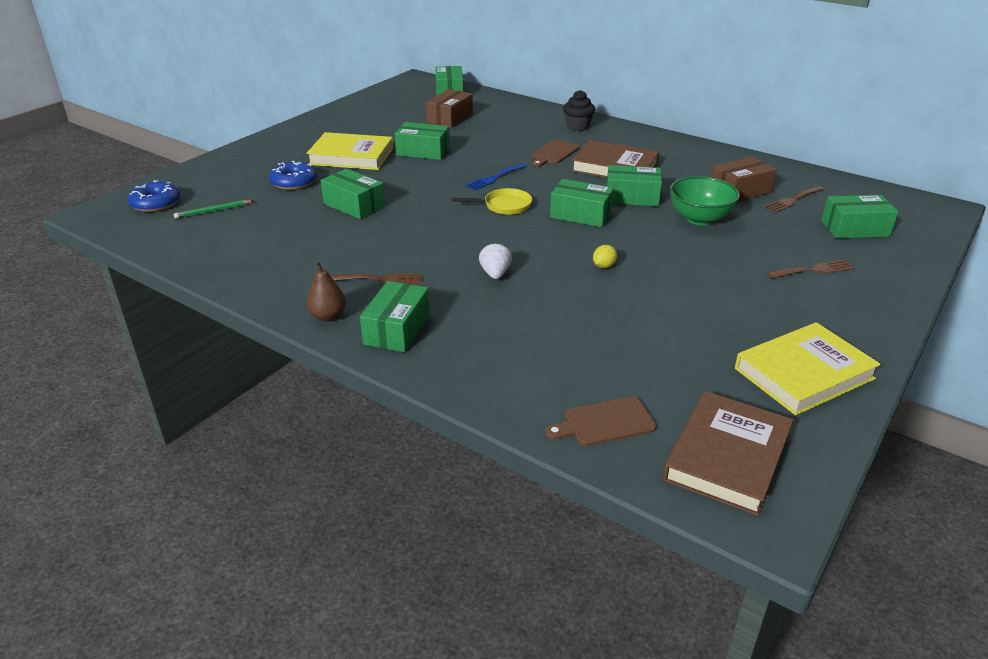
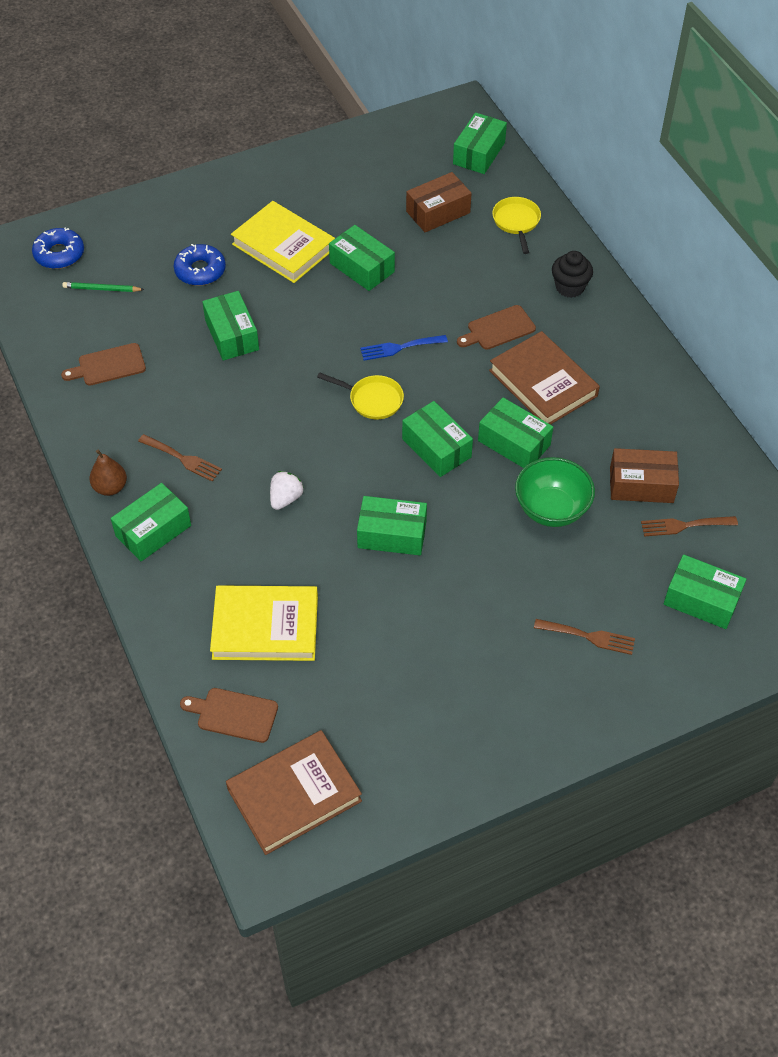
camera: 30 degrees right, 20 degrees up
(258, 248) = (108, 365): none -> brown cutting board
(509, 111) = (516, 222): none -> yellow pan
(604, 266) = (392, 534): yellow lemon -> green box
(804, 373) = (441, 750): yellow book -> yellow book (265, 627)

